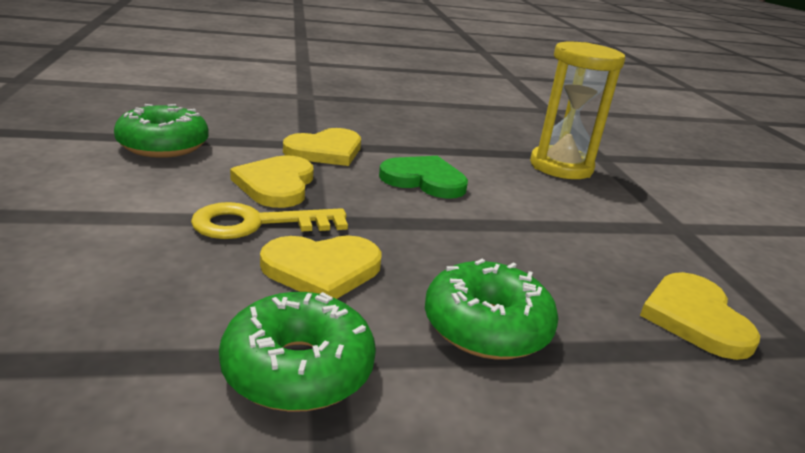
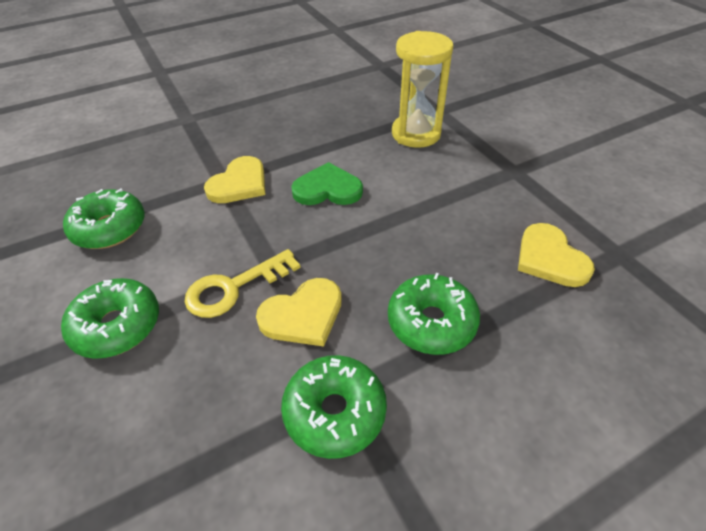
camera: 15 degrees left, 20 degrees up
(106, 215) = (117, 326): none -> green donut
(276, 185) = (224, 239): yellow heart -> none

